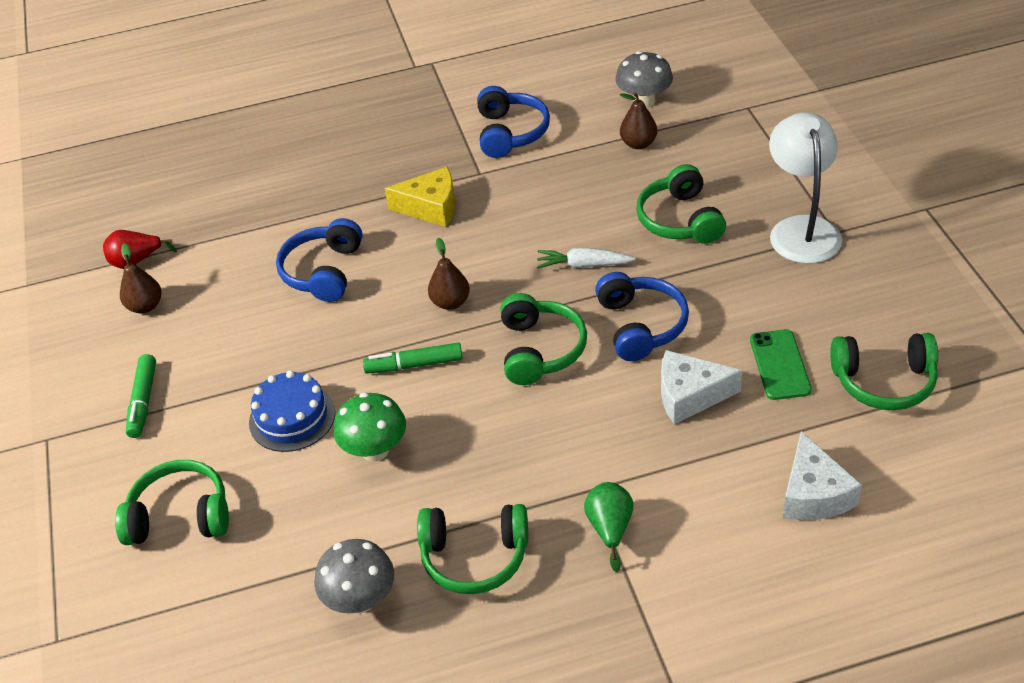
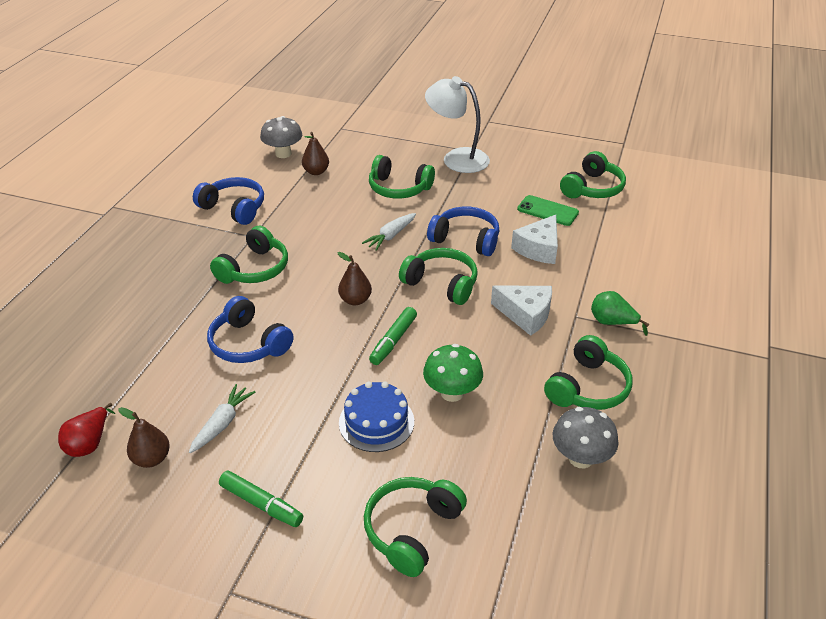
camera: 60 degrees left, 5 degrees down
(214, 320) = (222, 423): none -> white carrot
(431, 207) = (254, 269): yellow cheese -> green headphones
(814, 494) = (648, 244): white cheese -> white cheese (526, 314)

